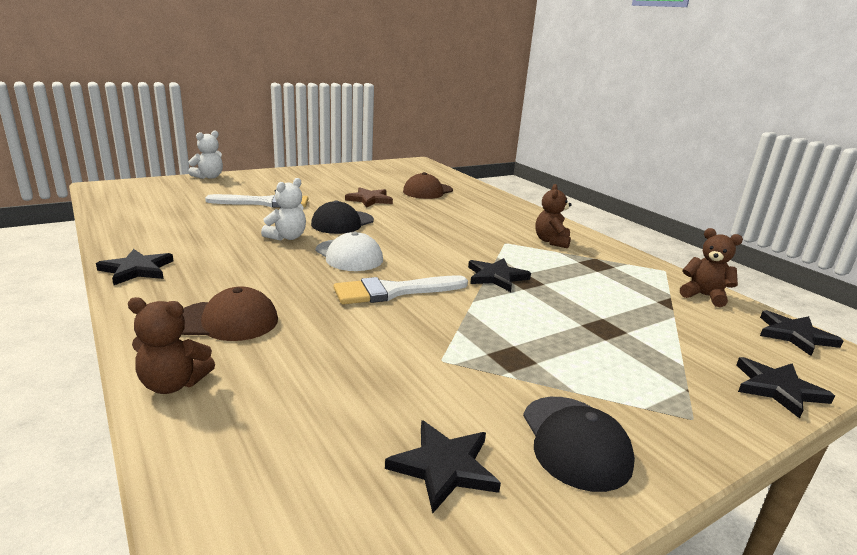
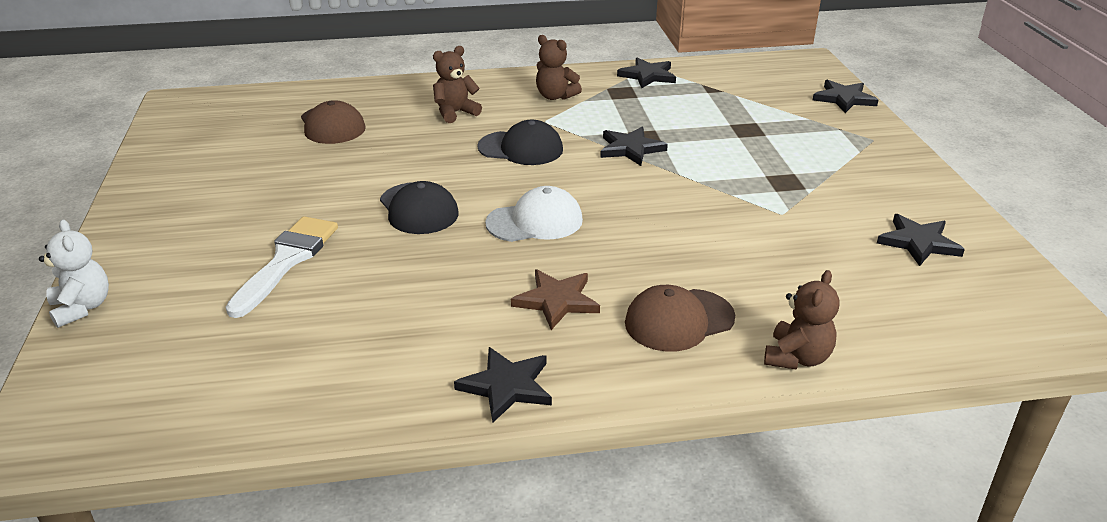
camera: 65 degrees left, 10 degrees up
(227, 321) = (679, 320): brown cap -> brown cap turned 135 degrees counterclockwise
(287, 237) = (450, 257): white teddy bear -> none
(369, 199) = (336, 173): brown star -> brown star (557, 301)
(394, 291) = (643, 211): white brush -> none
(575, 442) = (895, 188): black cap -> black cap (521, 148)
(704, 296) = (704, 70): brown teddy bear -> brown teddy bear (455, 113)
(794, 335) = (776, 64): black star -> black star (647, 75)

